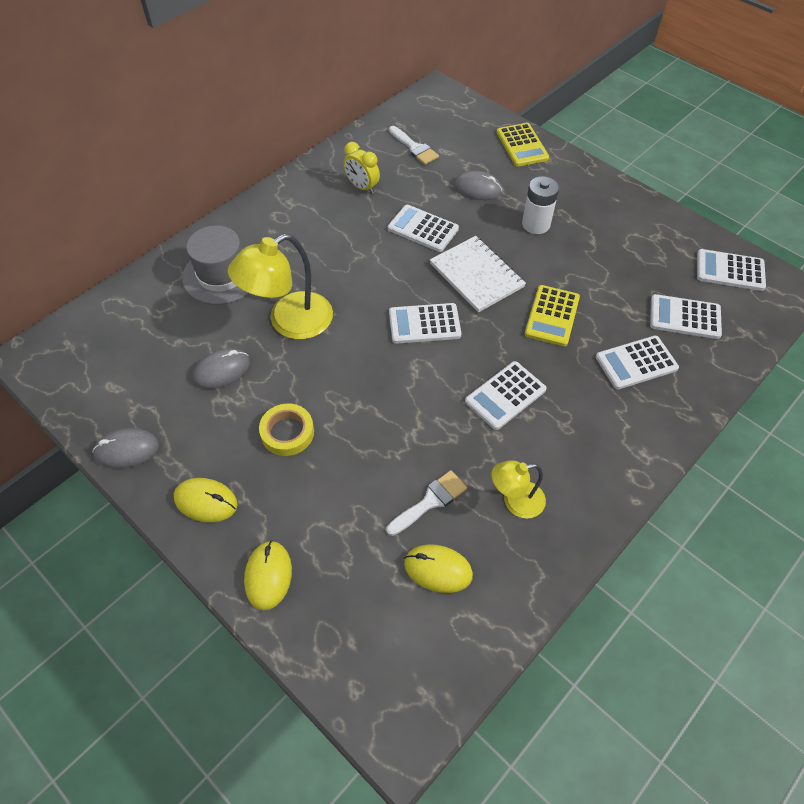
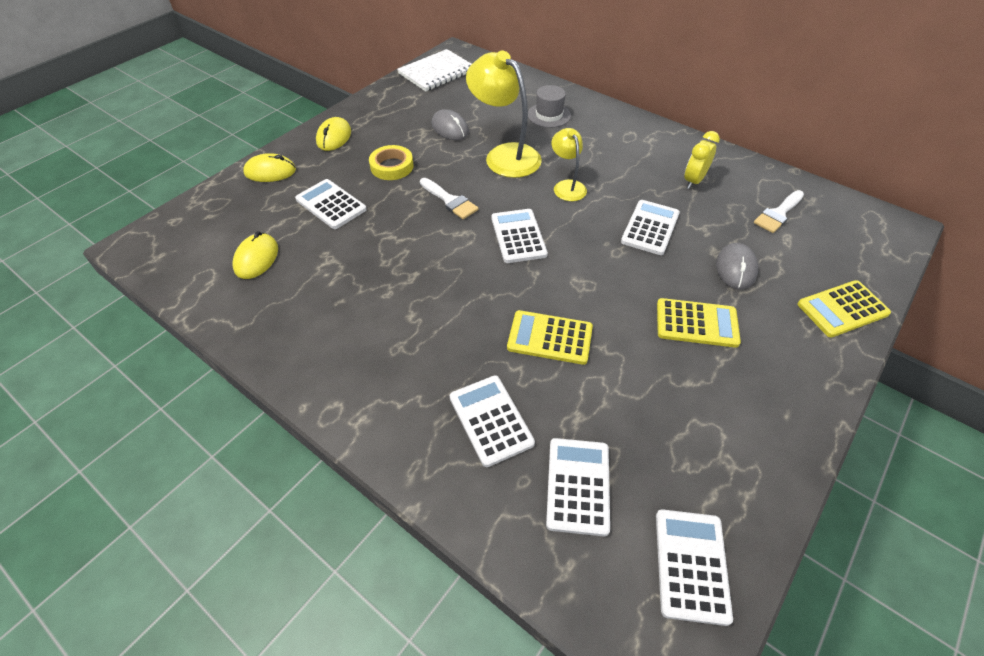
camera: 85 degrees right, 5 degrees down
(127, 450) = (378, 99): grey mouse -> none
(221, 275) = (549, 115): grey hat -> grey hat, size x0.66
(430, 501) = (320, 251): white brush -> white brush (450, 200)
(476, 275) = (595, 272): white notebook -> white notebook (437, 72)
(505, 395) = (435, 298): white calculator -> white calculator (331, 204)
(515, 501) = (313, 307): yellow lamp -> yellow lamp (567, 186)
(536, 224) = (696, 323): white battery -> yellow calculator

